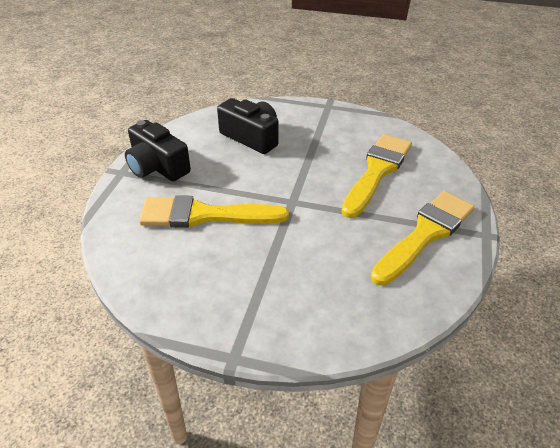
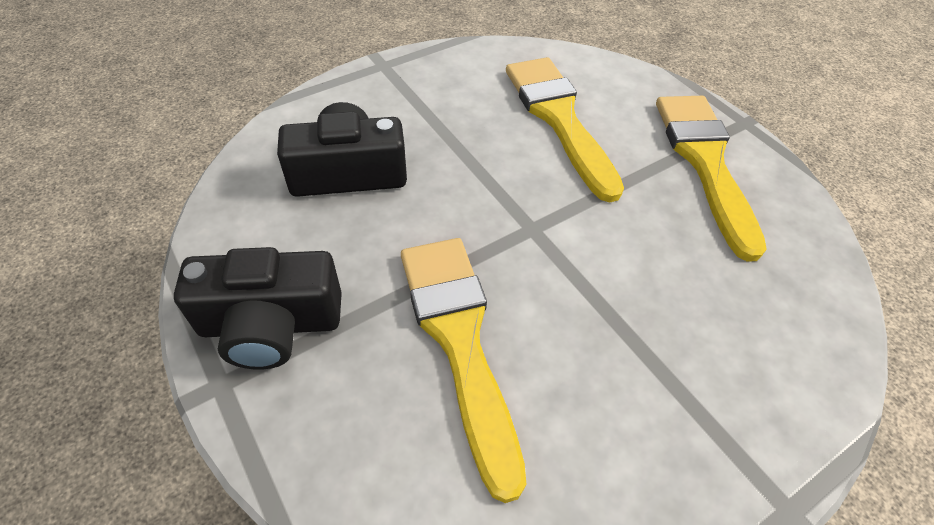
camera: 50 degrees left, 10 degrees up
(205, 215) = (460, 341): yellow brush -> yellow brush turned 120 degrees clockwise

